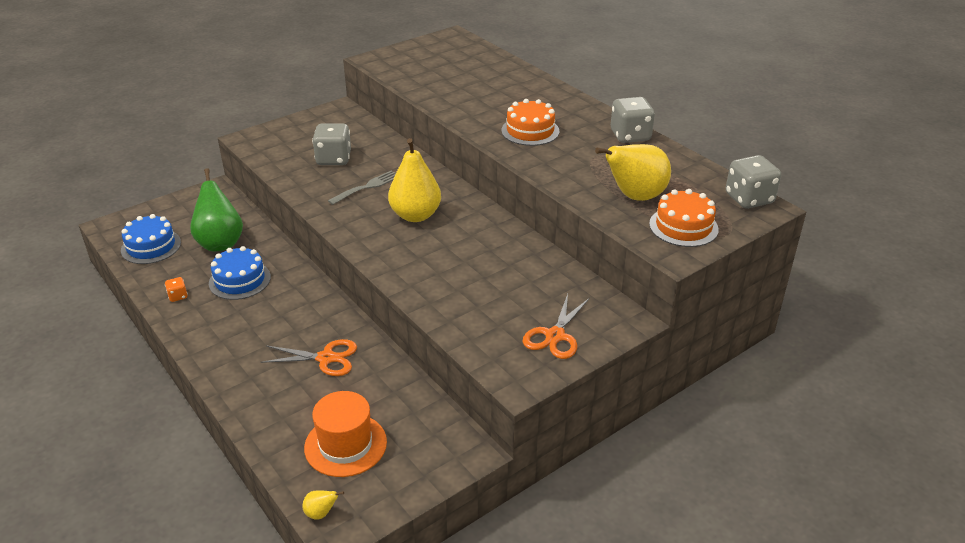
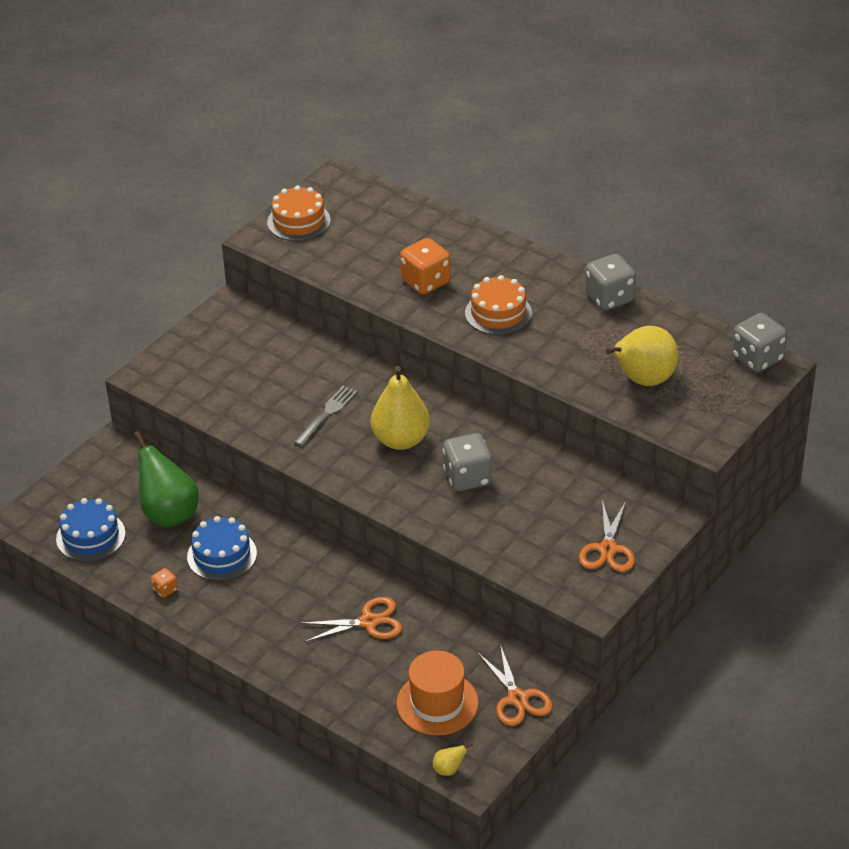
camera: 15 degrees left, 5 degrees up
(334, 159) = (266, 383): grey dice -> grey dice (467, 478)
(423, 459) = (517, 698): none -> orange scissors
(482, 103) = (426, 282): none -> orange dice
(683, 226) = (703, 407): orange cake -> orange cake (298, 221)

